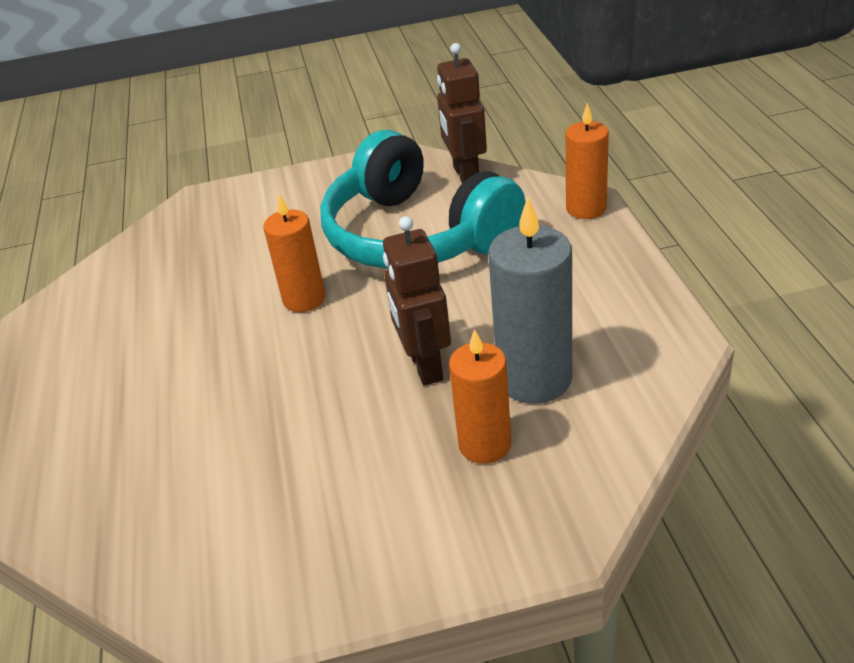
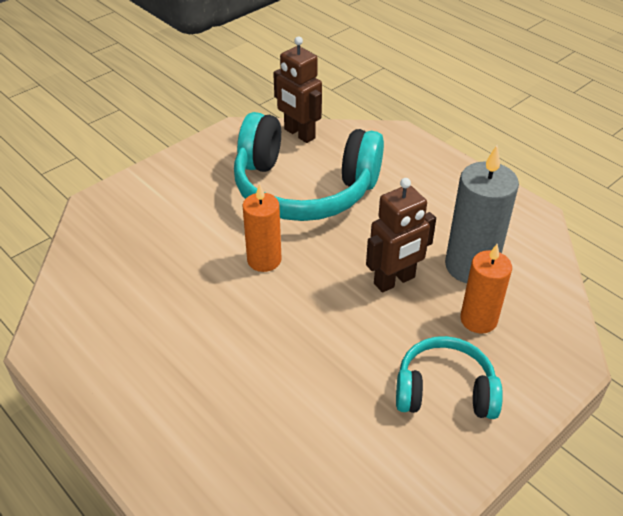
camera: 35 degrees left, 5 degrees up
(366, 511) = (444, 391): none -> turquoise headphones
(424, 366) = (394, 281): brown robot -> brown robot turned 75 degrees counterclockwise
(586, 208) = (403, 139): orange candle -> none

